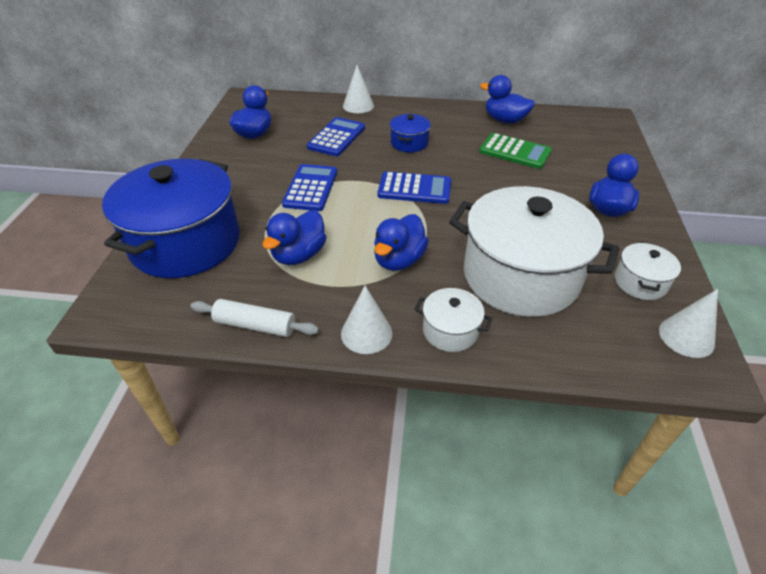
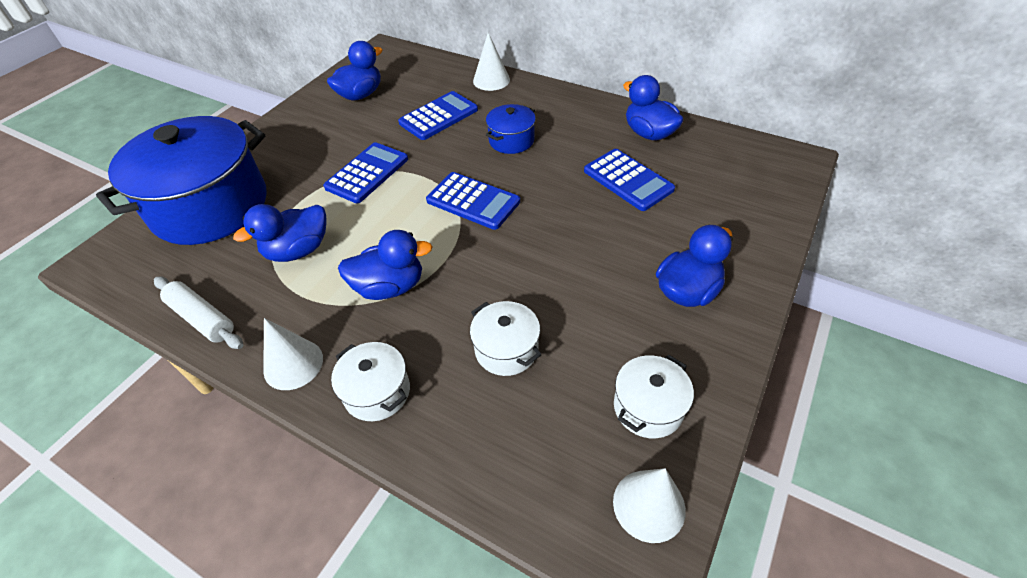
camera: 25 degrees right, 5 degrees up
(399, 260) = (390, 287): blue duck -> blue duck turned 150 degrees counterclockwise
(515, 152) = (628, 180): green calculator -> blue calculator
(520, 276) = (506, 349): white pot -> white pot, size x0.44

